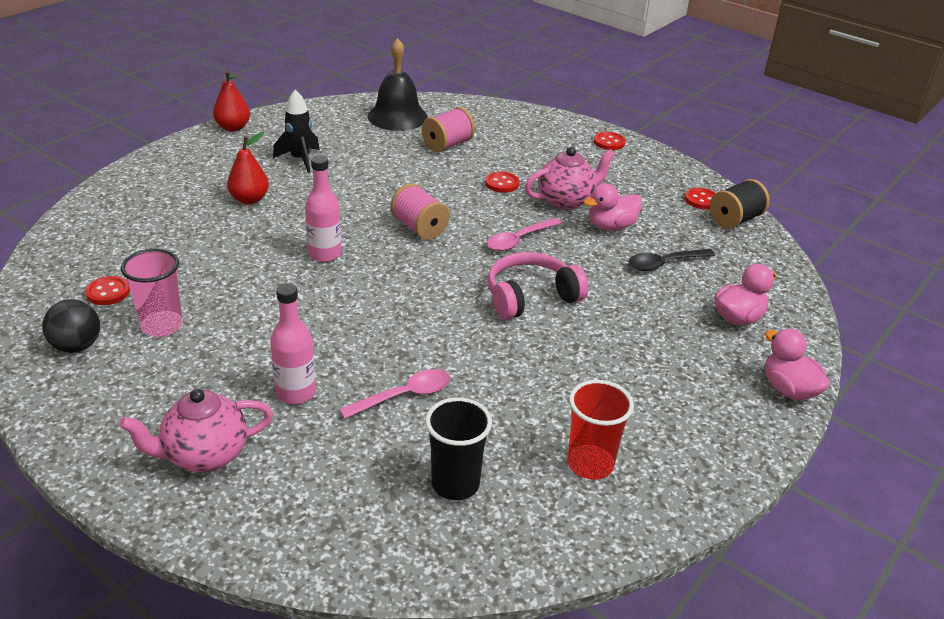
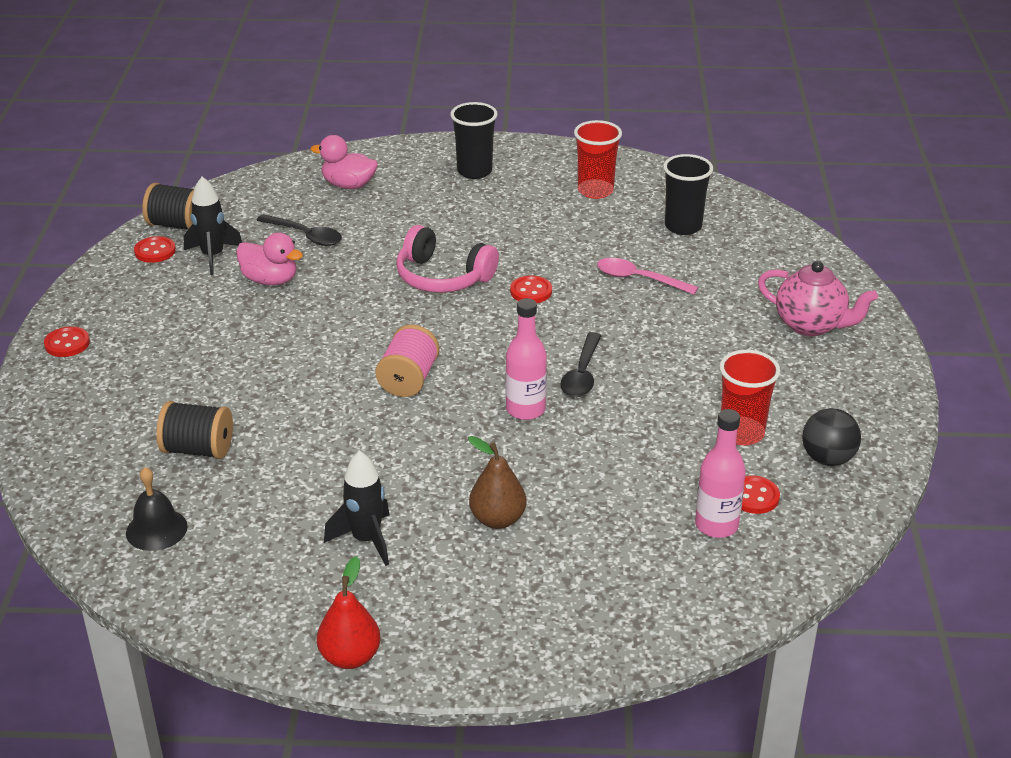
camera: 125 degrees left, 0 degrees up
(162, 326) = (742, 433): pink cup -> red cup
(249, 199) = (497, 519): red pear -> brown pear
(296, 393) = (705, 323): pink bottle -> pink bottle (716, 525)
(326, 295) = (582, 374): none -> black spoon
(397, 117) = (156, 529): black bell -> black bell, size x0.61
(447, 145) = (198, 449): pink spool -> black spool
(502, 183) = (254, 372): red button -> red button (531, 291)
(519, 240) = (358, 317): pink spoon -> none
(566, 201) = (247, 320): pink teapot -> none
(670, 217) = (213, 256): none -> black rocket
(706, 402) = (474, 171): none -> black cup
(788, 389) = (417, 148): pink duck -> none

